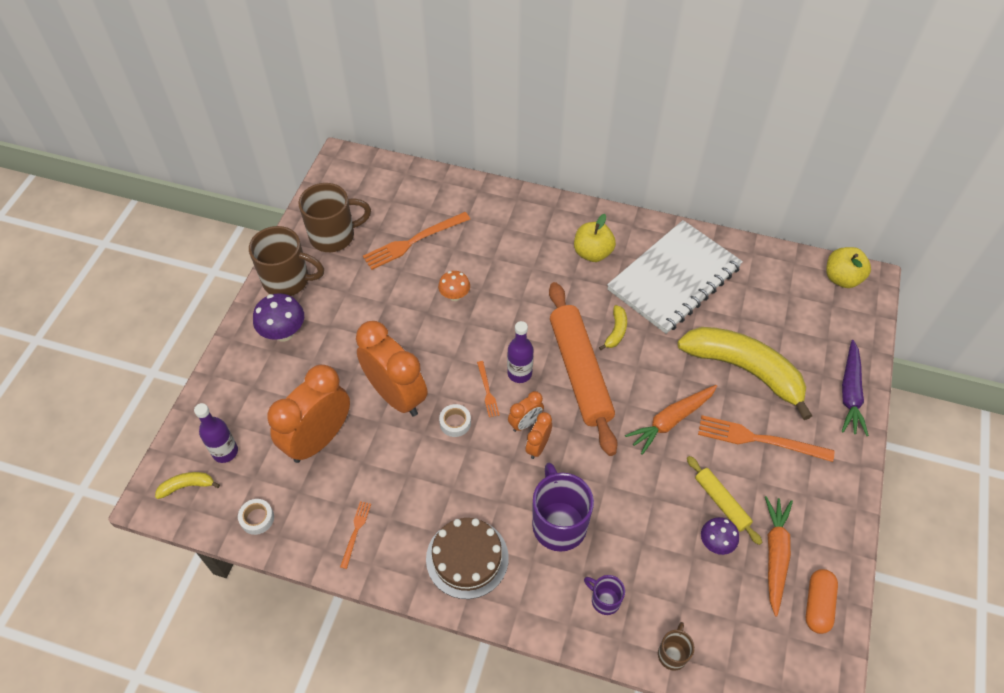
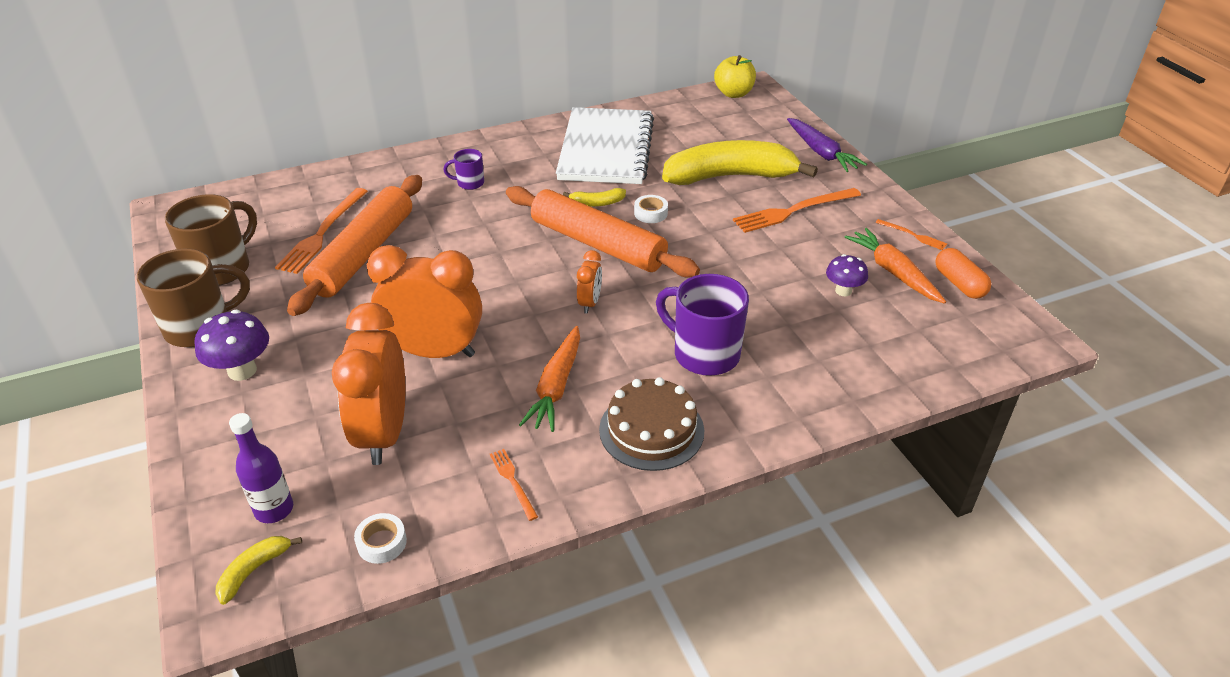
camera: 40 degrees left, 15 degrees down
(423, 278) = (363, 254): none -> orange rolling pin
(455, 296) = (413, 251): orange mushroom -> none
(455, 423) = (521, 339): white tape -> white tape (650, 213)
(487, 391) = (526, 300): orange fork -> orange fork (913, 235)
(519, 373) = (543, 272): purple bottle -> none
(538, 446) = (621, 312): orange clock -> none
(592, 253) = (515, 164): yellow apple -> none
(604, 600) = (807, 381): purple mug -> purple mug (469, 183)
(616, 331) = (597, 203): yellow banana -> yellow banana turned 105 degrees clockwise
(671, 420) = (713, 235): orange carrot -> orange carrot (556, 387)
(672, 653) = (903, 381): brown mug -> none
(721, 502) = (815, 263): yellow rolling pin -> none

